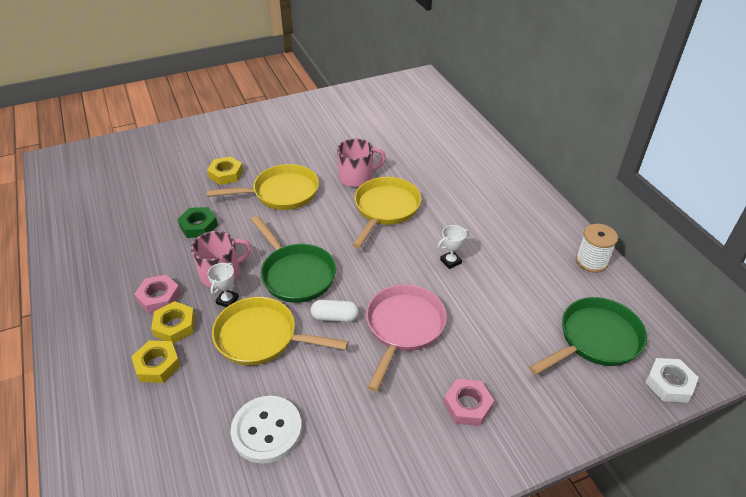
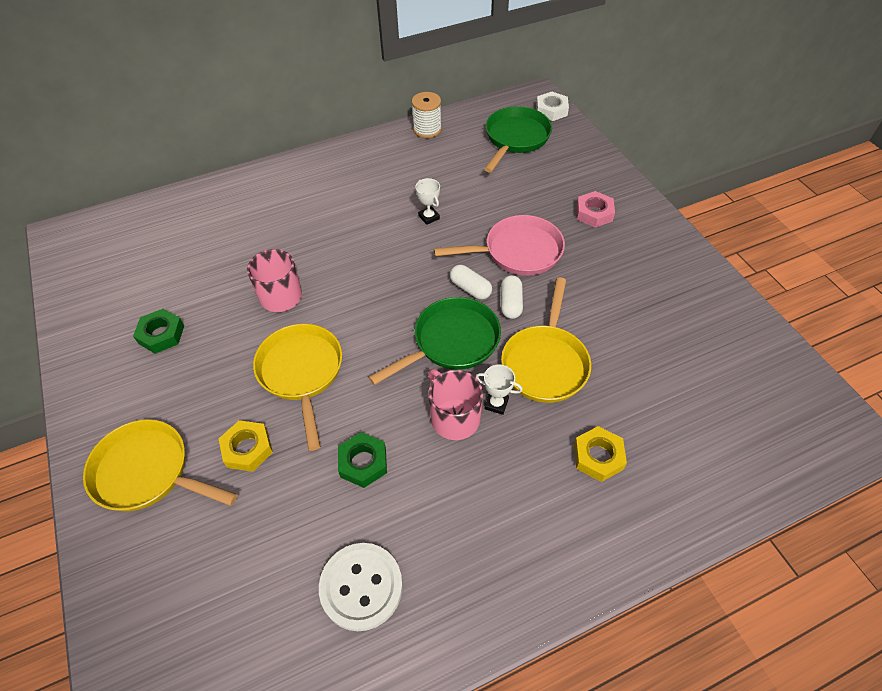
camera: 90 degrees left, 10 degrees up
(159, 297) = (498, 481): pink nut -> none
(175, 326) = (540, 451): yellow nut -> none
(267, 430) = (651, 344): white button -> white button (361, 587)
(326, 129) = (161, 334): none -> green nut
(355, 289) = (470, 288): none -> white capsule
(385, 209) = (344, 267): yellow pan -> yellow pan (147, 472)
(403, 327) = (518, 252): pink pan -> pink pan turned 150 degrees clockwise
(595, 339) = (515, 138): green pan -> green pan turned 60 degrees clockwise

